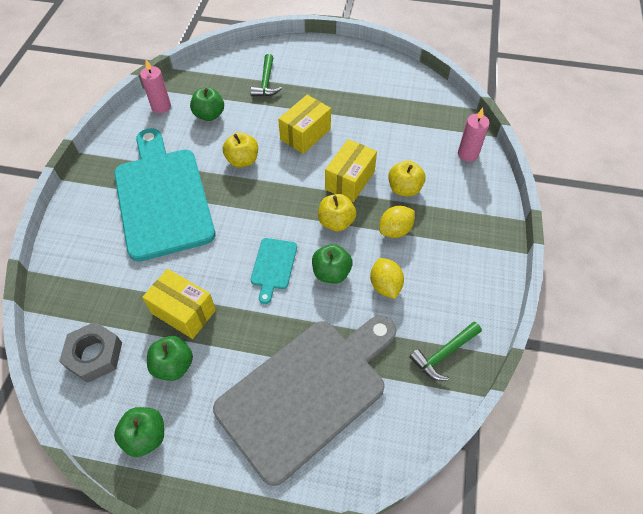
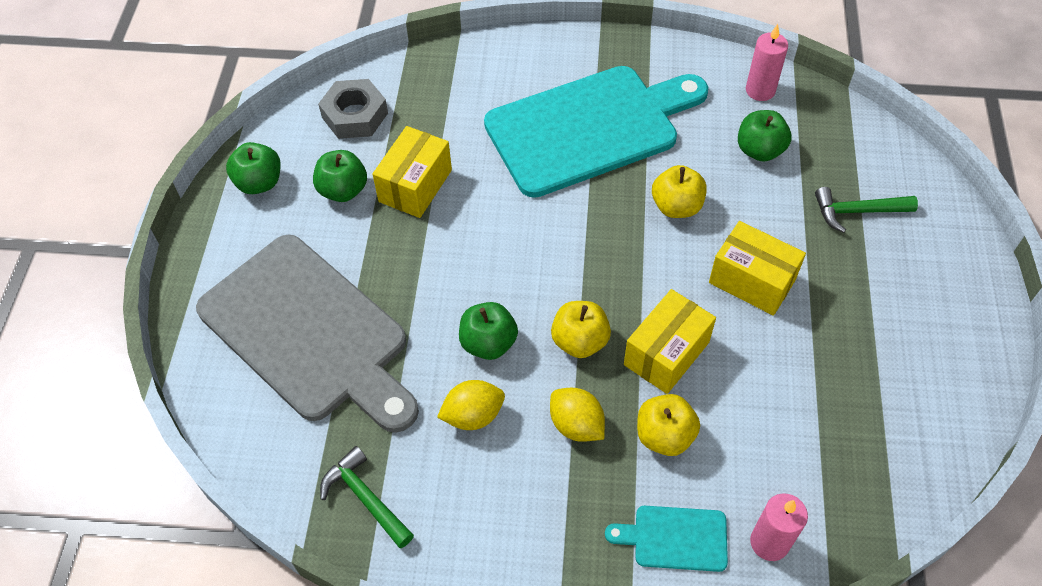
camera: 85 degrees right, 0 degrees up
(273, 266) = (492, 271): turquoise cutting board -> turquoise cutting board (674, 538)
(350, 180) = (666, 353): yellow box -> yellow box turned 75 degrees counterclockwise

